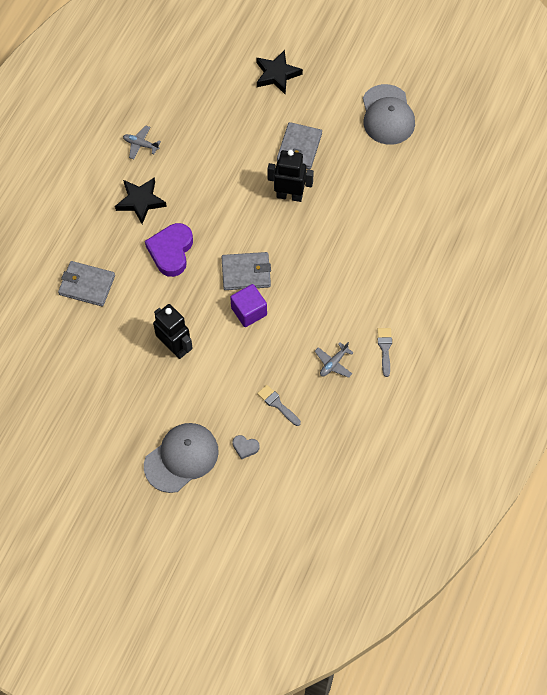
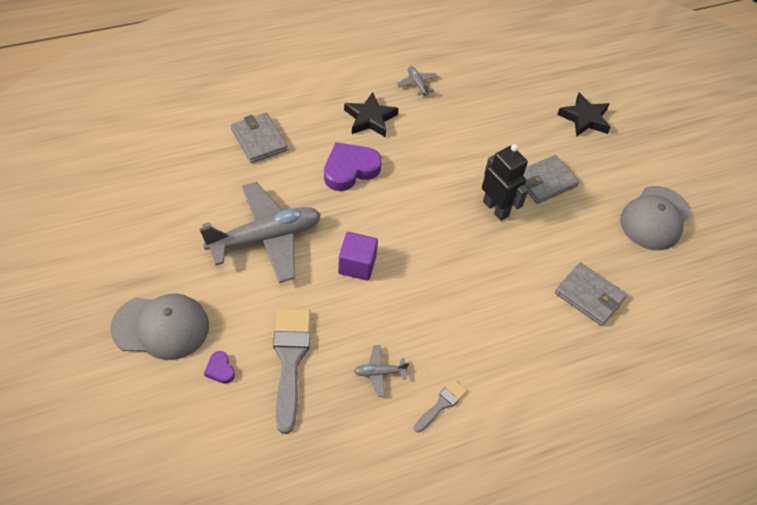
camera: 40 degrees right, 10 degrees down
(175, 347) = (266, 238): black robot -> grey plane
(245, 447) = (220, 369): grey heart -> purple heart
(246, 272) = (390, 234): grey wallet -> grey wallet (589, 296)
(277, 404) = (290, 360): grey brush -> grey brush, size x1.98

